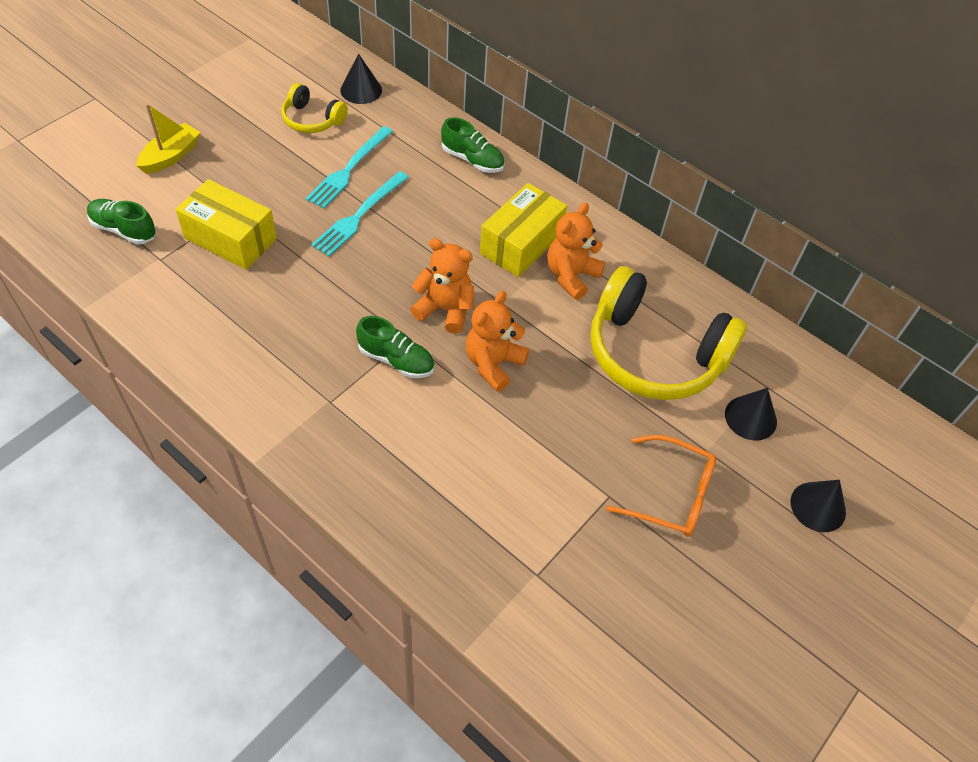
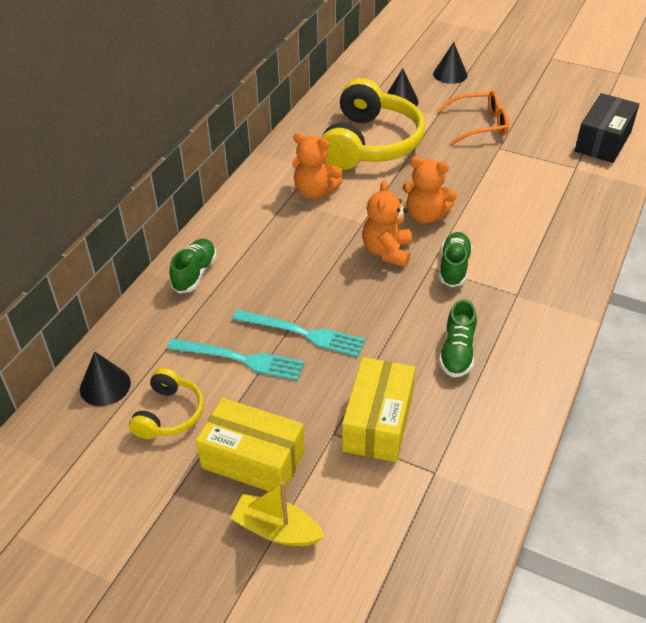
camera: 100 degrees left, 10 degrees down
(124, 230) = (411, 525): green shoe -> green shoe (457, 352)
(521, 243) = (291, 224): yellow box -> yellow box (253, 459)
(590, 646) = (603, 141): none -> black box
(671, 494) = (480, 124): orange glasses -> orange glasses turned 75 degrees clockwise

